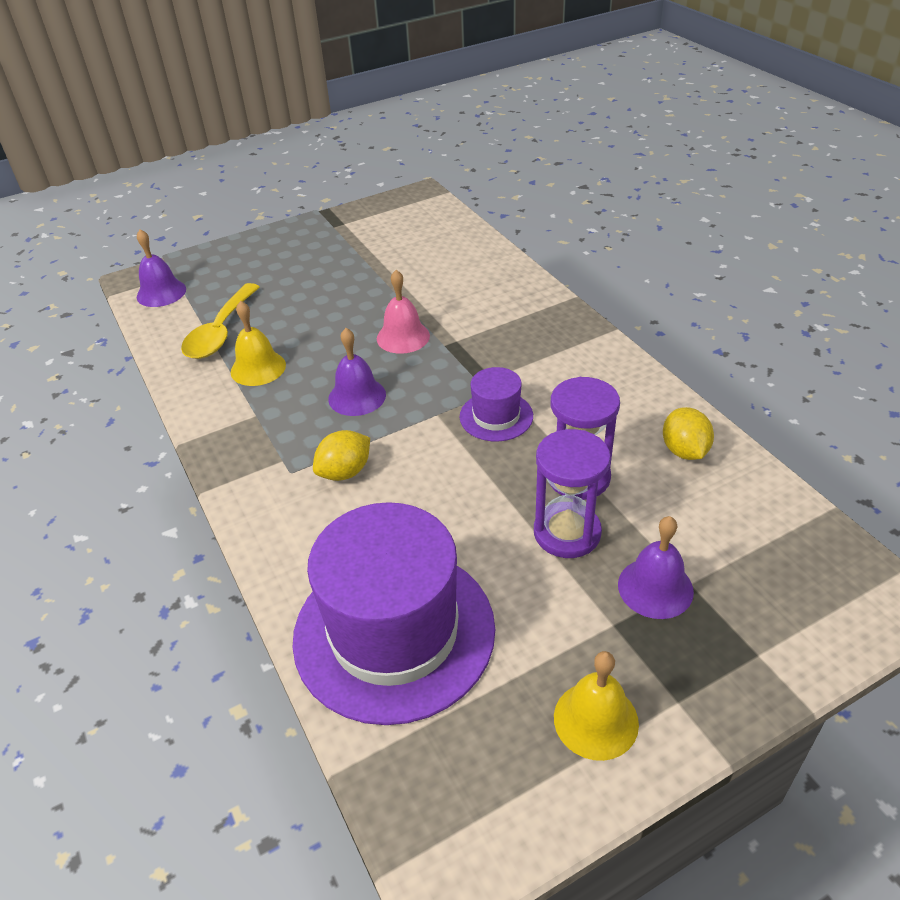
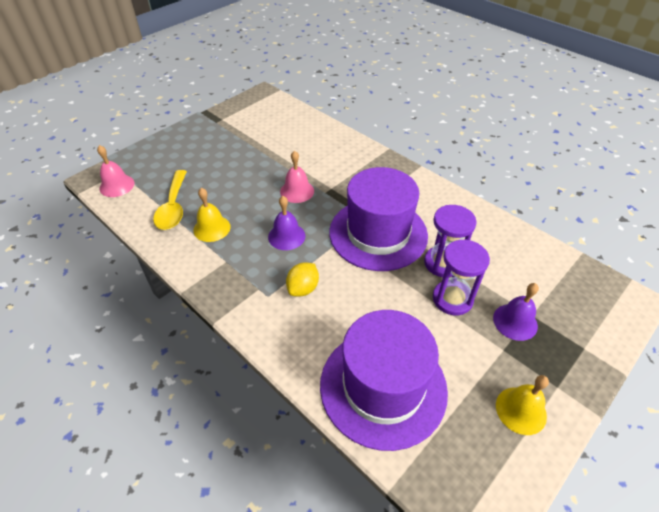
camera: 20 degrees left, 5 degrees up
(161, 293) = (117, 185): purple bell -> pink bell
(496, 416) = (378, 233): purple hat -> purple hat, size x2.16
(684, 451) = (492, 235): yellow lemon -> none

